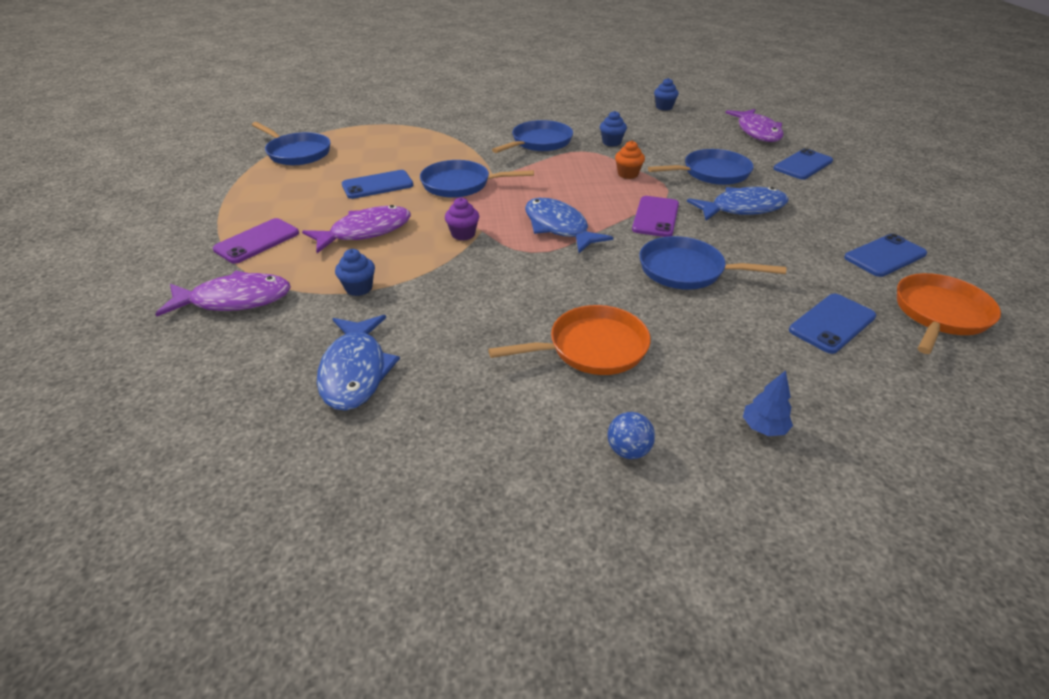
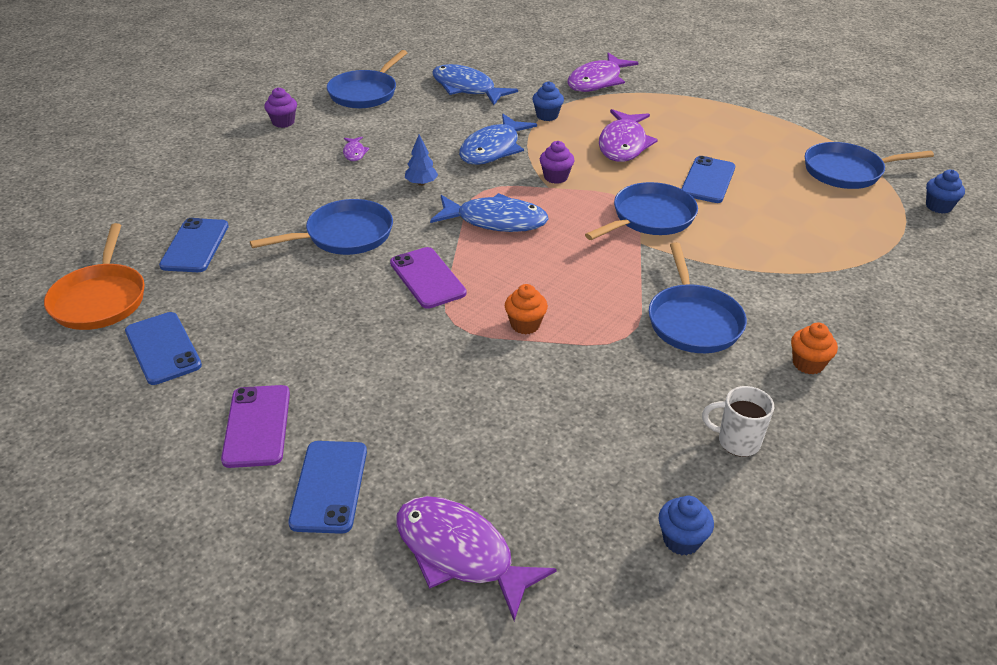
camera: 135 degrees right, 0 degrees up
(257, 241) = (670, 106): purple phone -> purple phone (257, 426)
(522, 115) = (808, 364): none -> orange cupcake
(592, 348) = (354, 153): orange pan -> purple fish
(598, 113) = (737, 441): none -> white mug
(611, 142) = (620, 376): blue cupcake -> blue cupcake (938, 206)
(628, 450) = (283, 122): blue ball -> purple cupcake
(712, 173) = (435, 386): blue pan -> blue pan (365, 93)
(743, 208) = (350, 340): blue fish -> blue fish (493, 149)
(763, 427) = (215, 161): blue tree -> blue tree (421, 183)
(885, 256) = (163, 348): blue phone -> blue phone turned 45 degrees counterclockwise

